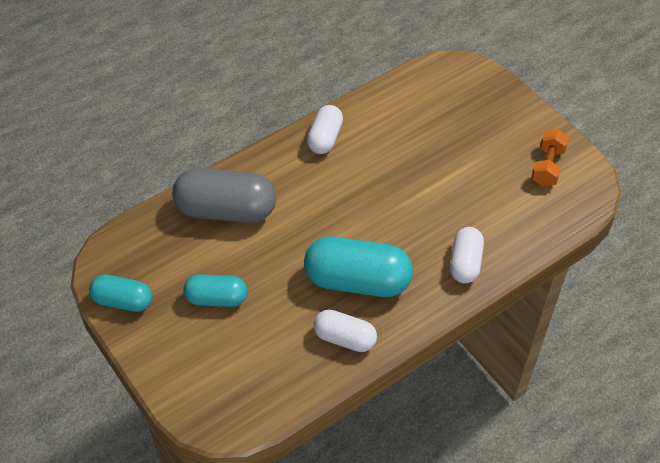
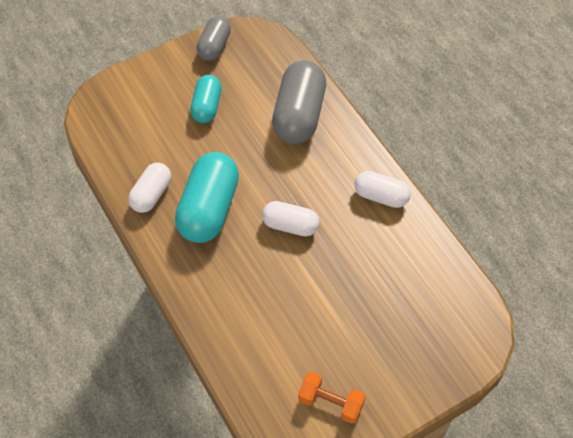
camera: 95 degrees right, 5 degrees up
(123, 301) = (214, 46): turquoise capsule -> grey capsule
(465, 263) = (215, 301): white capsule -> white capsule (290, 225)

